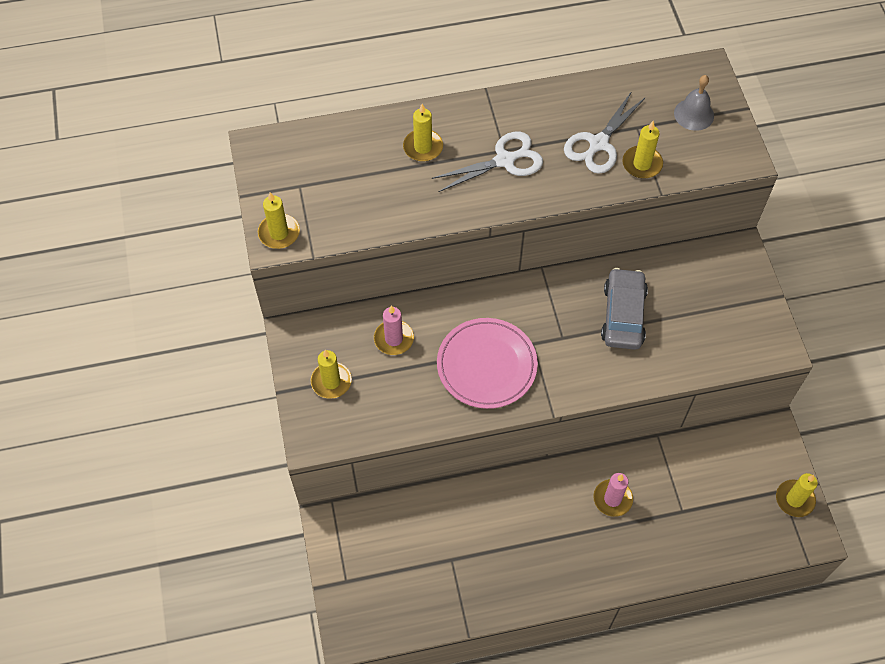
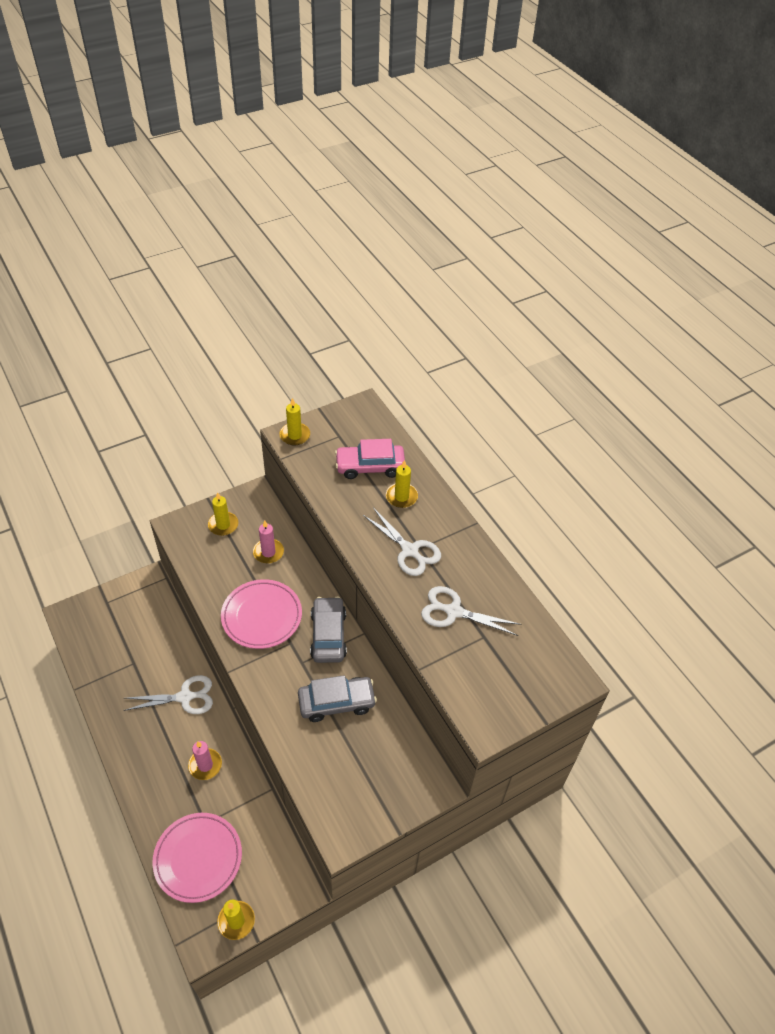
camera: 70 degrees right, 10 degrees down
(364, 166) = (370, 466): none -> pink car
(518, 506) = (185, 697): none -> white scissors
(534, 302) = (328, 635): none -> grey car
(642, 164) = (445, 648): yellow candle -> none
(694, 114) = (518, 678): grey bell -> none
(720, 525) = (198, 858): none -> pink plate

